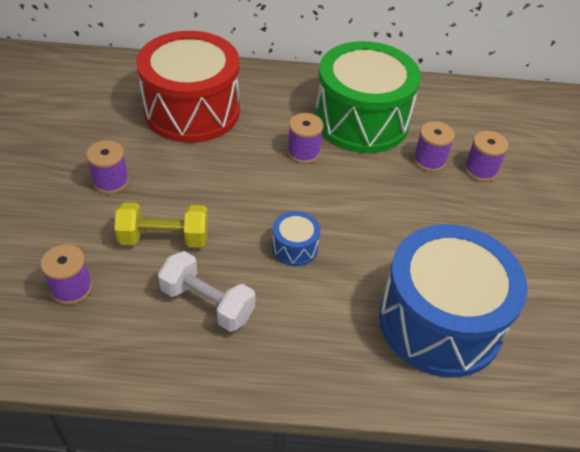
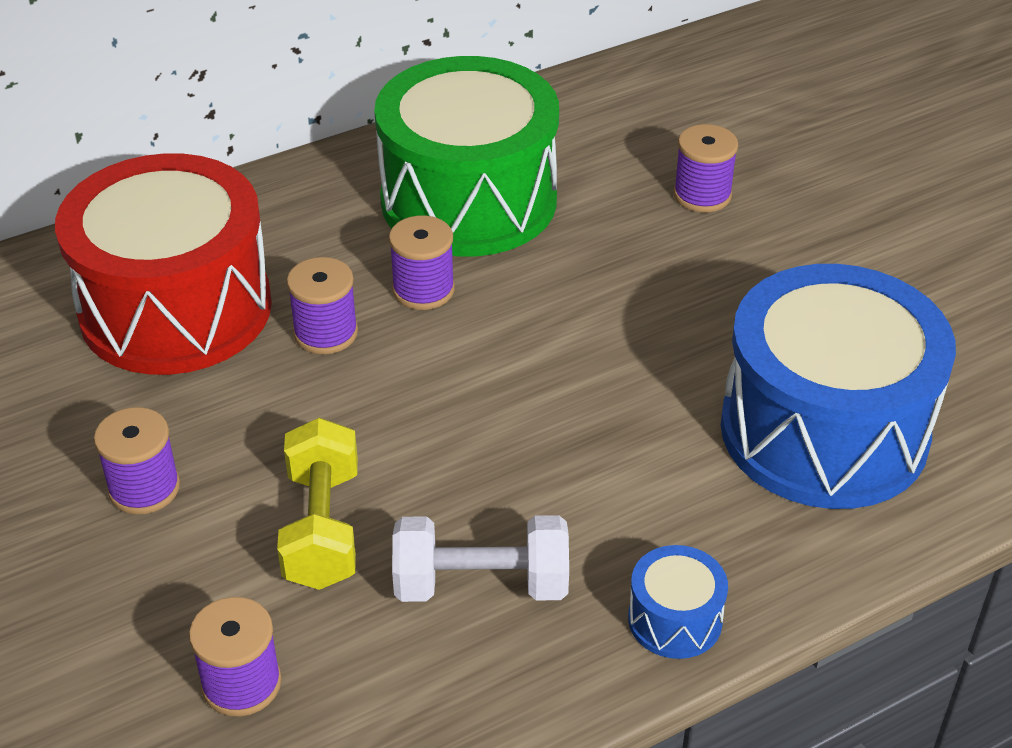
camera: 30 degrees left, 5 degrees down
(164, 238) = (322, 528): yellow dumbbell -> yellow dumbbell turned 60 degrees counterclockwise
(295, 247) = (538, 436): blue drum -> blue drum (675, 619)
(429, 160) = (620, 215): purple spool -> purple spool (326, 333)

